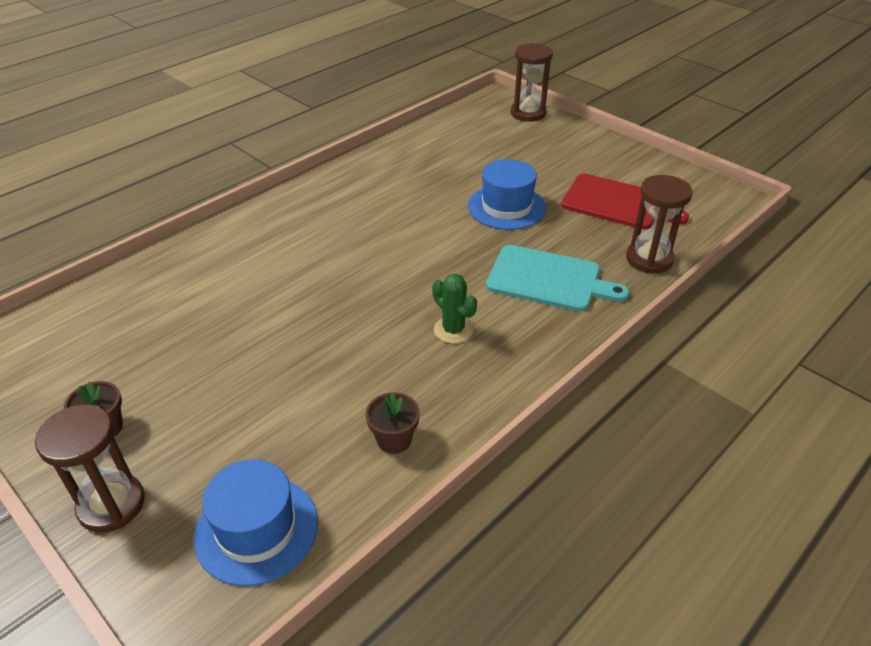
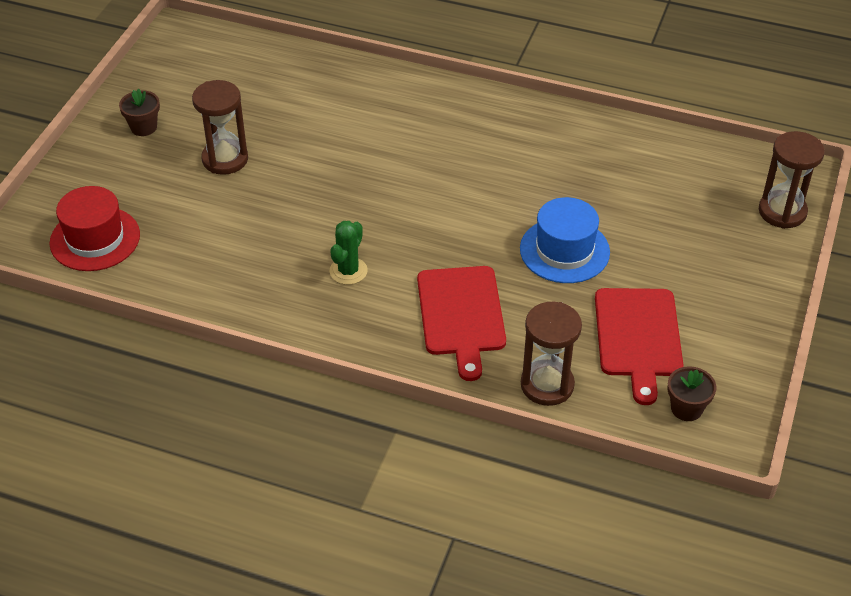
camera: 65 degrees right, 5 degrees up
(111, 505) = (84, 163): brown hourglass -> brown hourglass (225, 159)
(256, 529) = (95, 239): blue hat -> red hat
(394, 439) = (205, 278): brown flower pot -> brown flower pot (686, 408)
(548, 279) = (461, 315): turquoise cutting board -> red cutting board

